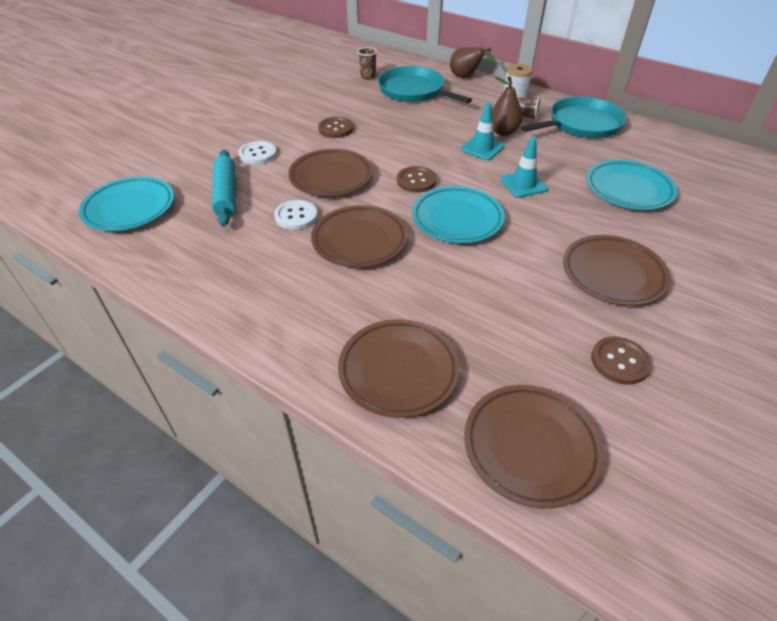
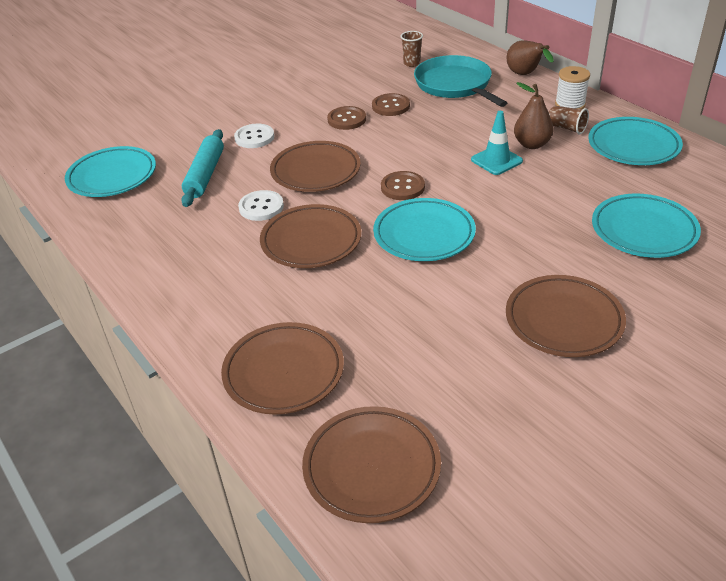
camera: 20 degrees right, 5 degrees down
(523, 184) = (520, 207): turquoise traffic cone -> none
(581, 124) = (633, 146): turquoise pan -> turquoise plate
(619, 361) = (513, 410): brown button -> brown button (390, 106)

